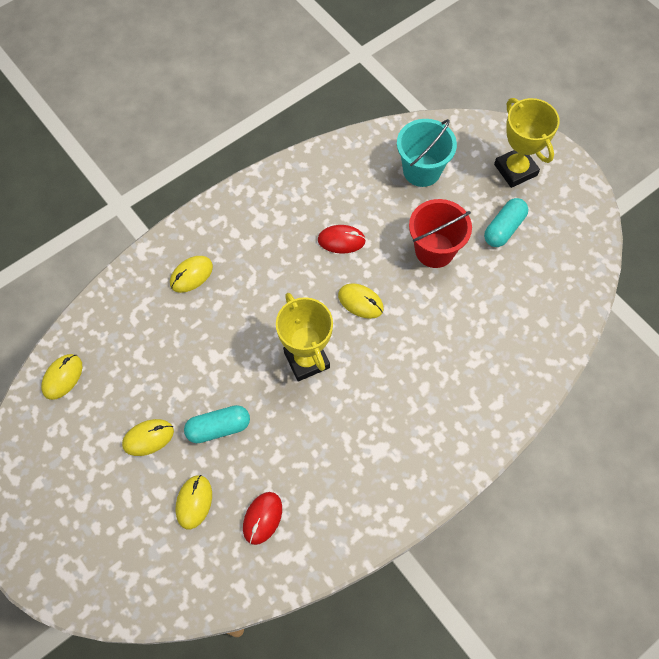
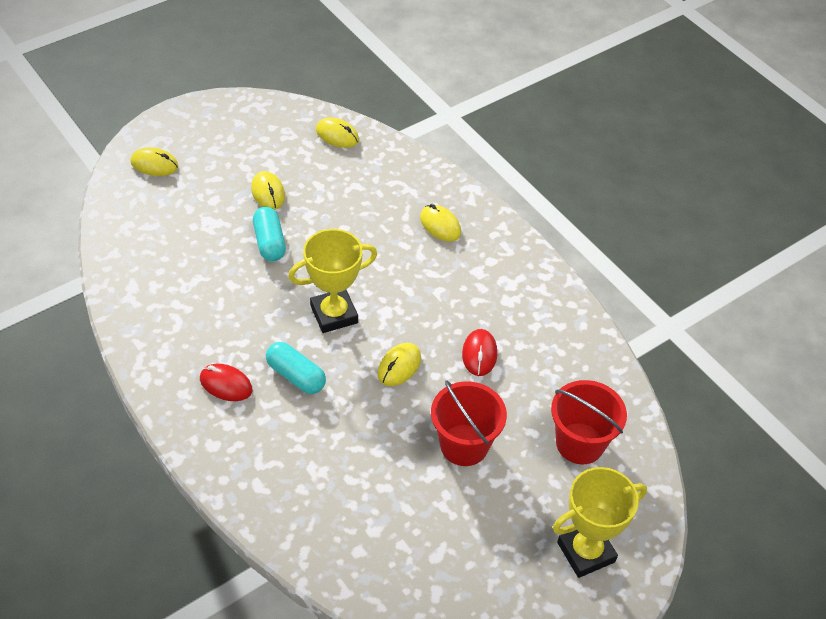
camera: 90 degrees right, 15 degrees down
(194, 502) = (199, 223): yellow mouse -> yellow mouse (154, 164)
(262, 518) = (173, 272): red mouse -> red mouse (226, 384)
(421, 170) = (580, 443): turquoise bucket -> red bucket
(504, 228) = (494, 525): turquoise capsule -> turquoise capsule (296, 376)

